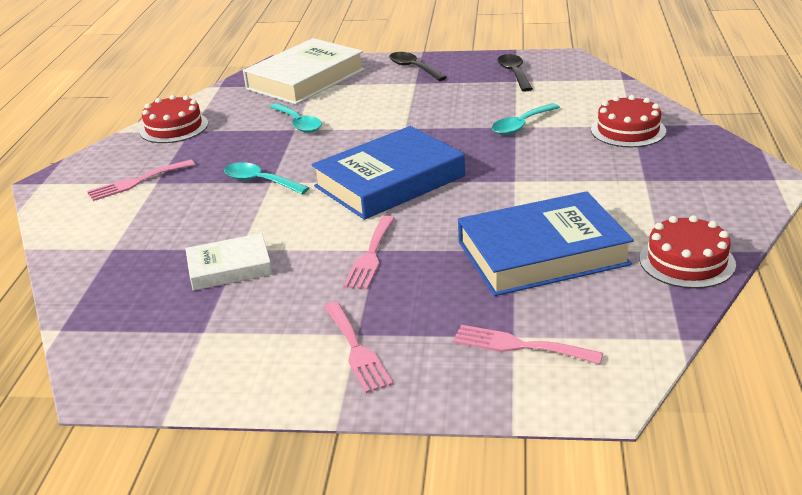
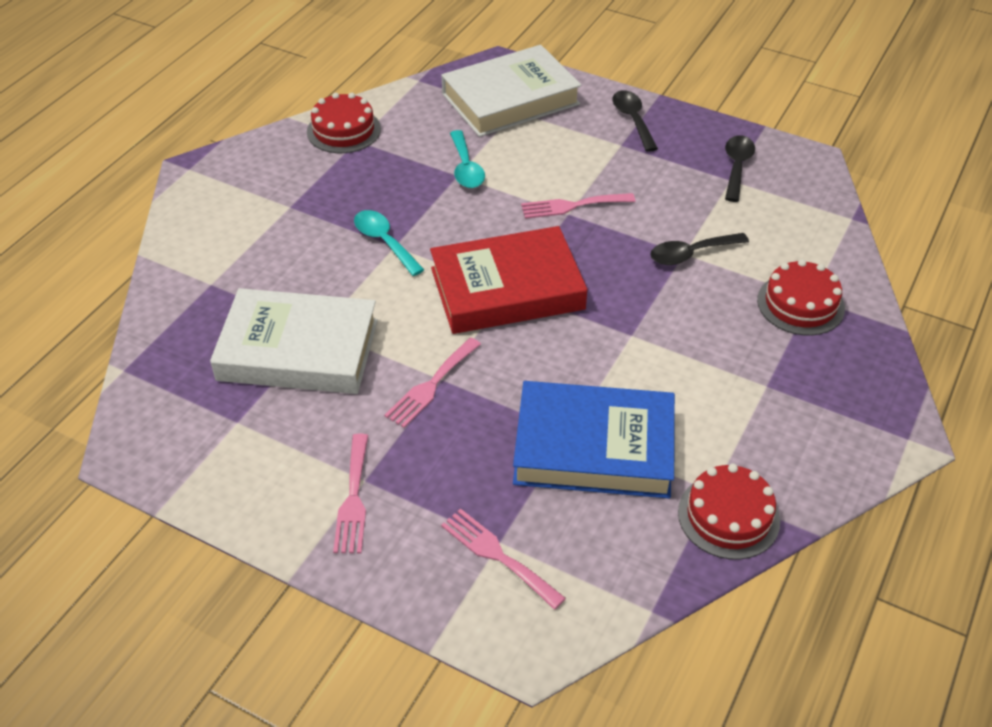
camera: 20 degrees right, 15 degrees up
(137, 182) = (273, 199): pink fork -> pink fork (572, 206)
(229, 268) = (298, 350): white book -> white book, size x1.80
(389, 181) = (507, 289): blue book -> red book
(521, 125) = (691, 254): turquoise spoon -> black spoon

